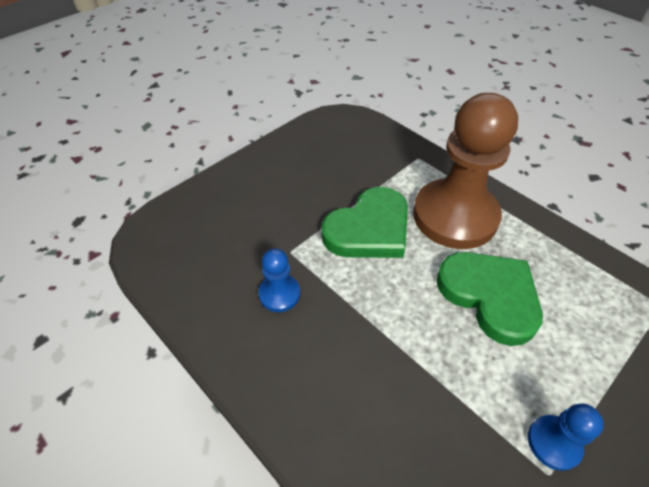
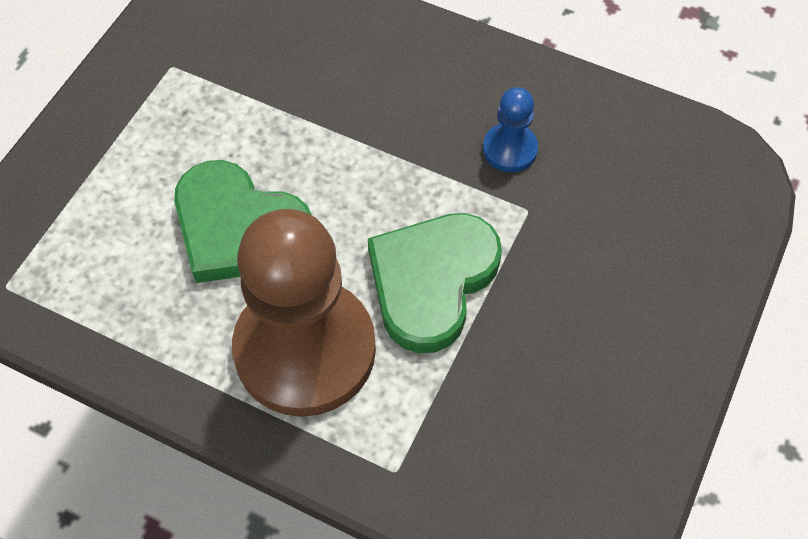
camera: 160 degrees right, 10 degrees up
(554, 443) = (165, 92): blue pawn -> none

